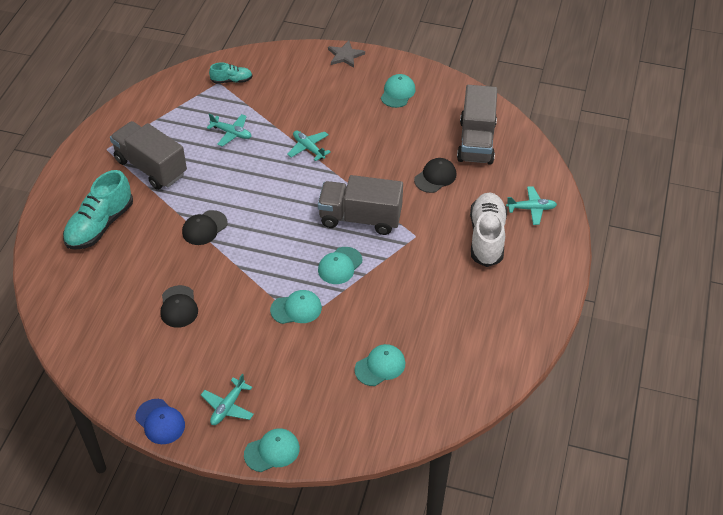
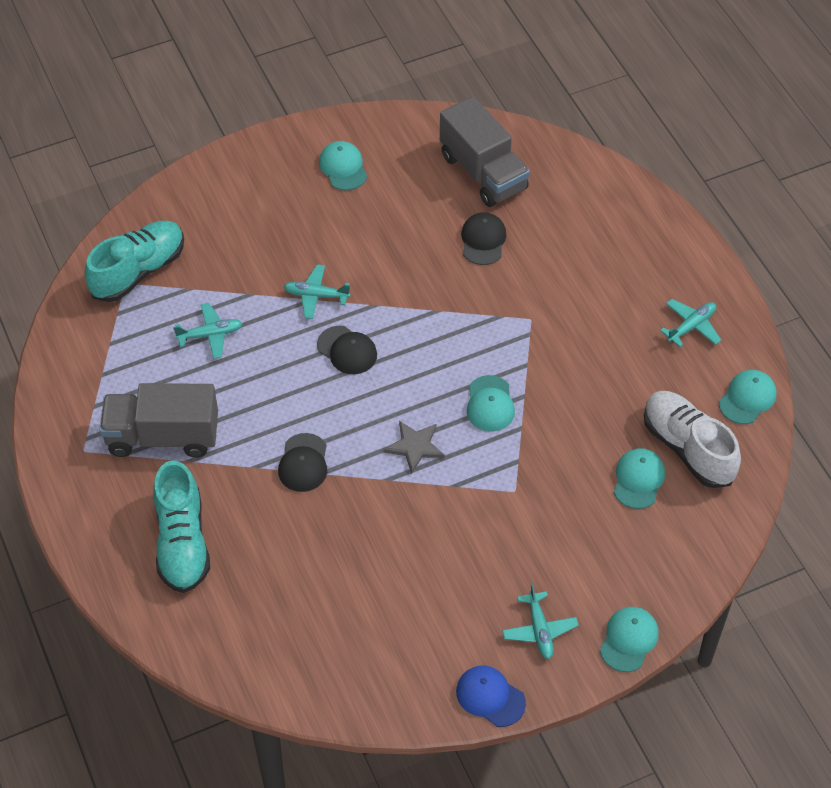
camera: 40 degrees left, 5 degrees up
(160, 422) = (490, 697): blue cap -> blue cap turned 150 degrees counterclockwise
(178, 307) = (374, 567): black cap -> black cap (347, 350)
(232, 80) = (138, 271): turquoise shoe -> turquoise shoe, size x1.90
(296, 309) = (496, 481): turquoise cap -> turquoise cap (747, 398)
(345, 56) = (237, 158): grey star -> grey star (415, 446)
(360, 218) = (455, 338): grey truck -> none
(487, 237) = (600, 272): white shoe -> white shoe (687, 448)
(531, 209) = (611, 212): turquoise plane -> turquoise plane (691, 326)

